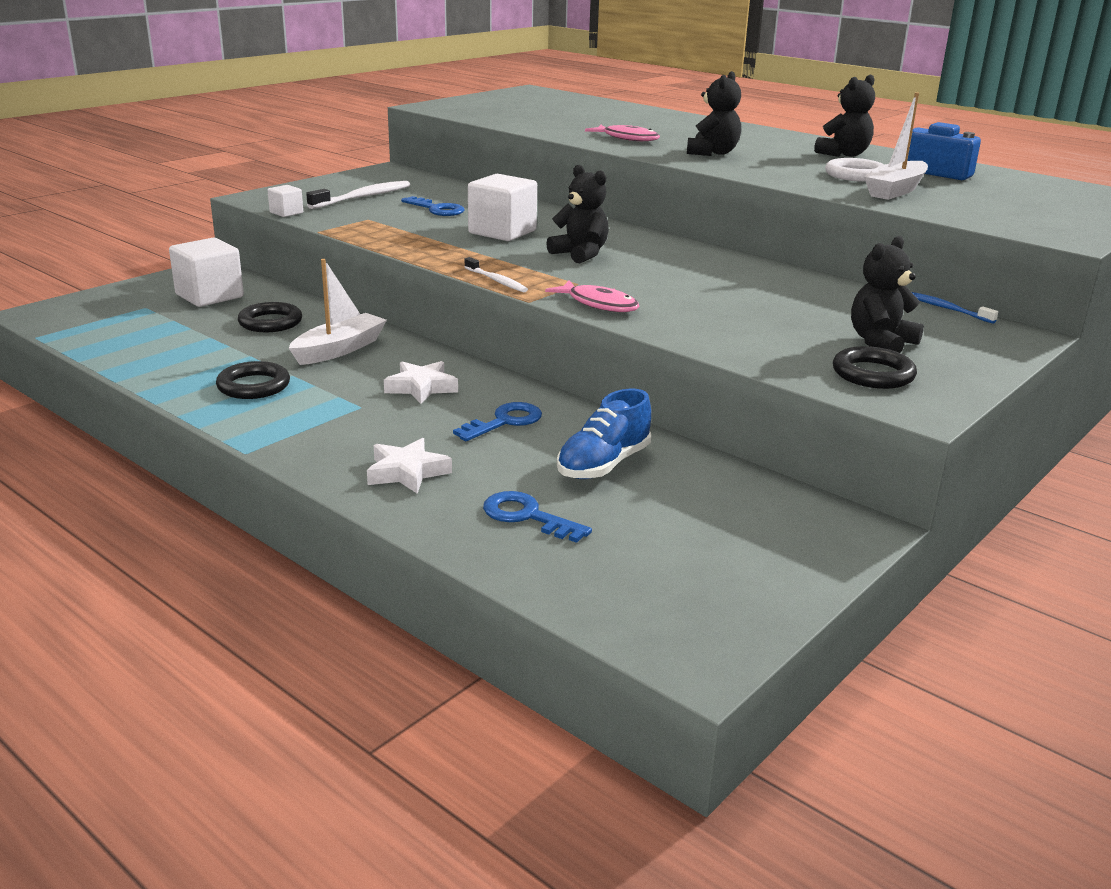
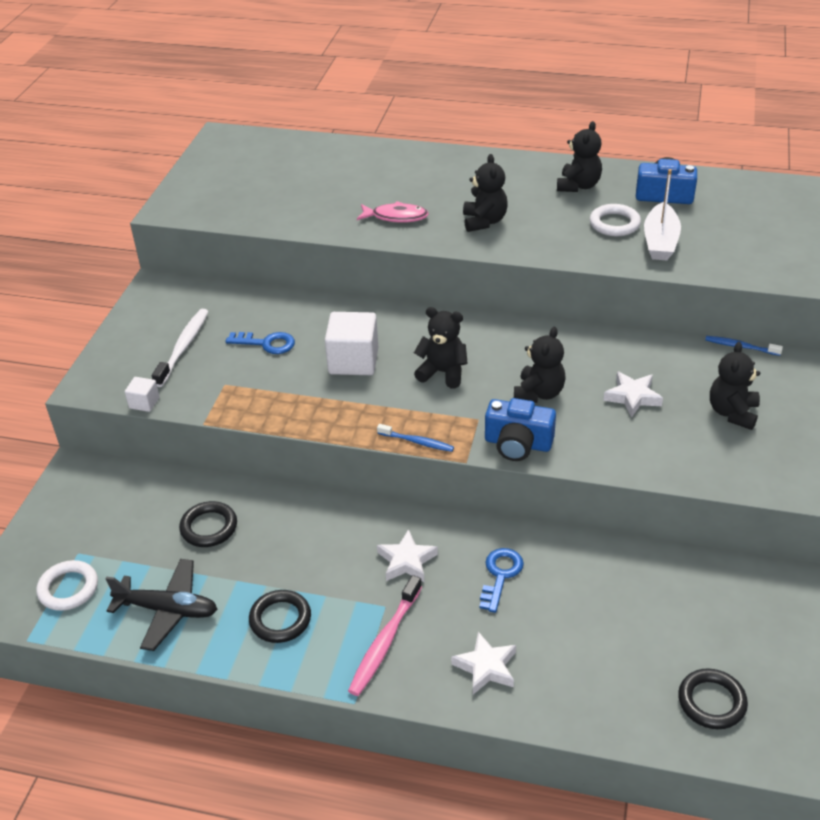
camera: 25 degrees left, 15 degrees up
(109, 321) = (68, 588): none -> white ring
(167, 353) = (167, 610): none -> black plane
(209, 296) = (118, 512): white cube -> none
(329, 427) = (385, 642): none -> pink toothbrush
(339, 349) = (300, 540): white boat -> none
(496, 281) = (417, 442): white toothbrush -> blue toothbrush
(527, 516) = (602, 674): blue key -> none
(599, 304) = (518, 444): pink fish -> blue camera
(603, 465) = (603, 593): blue shoe -> none
(664, 284) = (539, 393): none -> black teddy bear
(769, 308) = (632, 397): none -> white star
(873, 374) = (755, 457): black ring -> black ring (711, 702)

